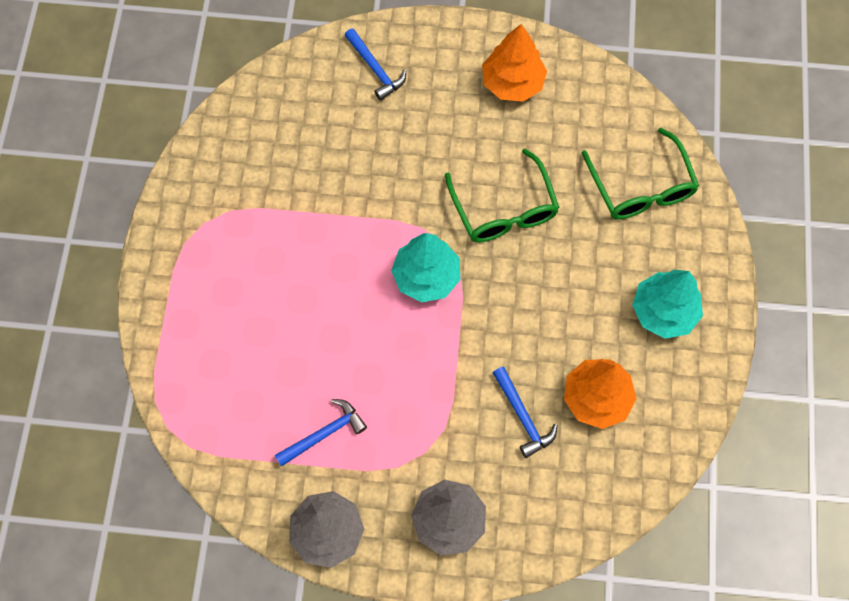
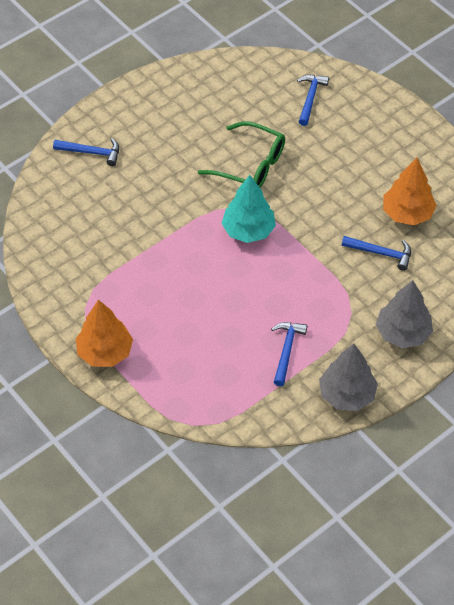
camera: 45 degrees left, 15 degrees down
(512, 83) = (180, 101): orange tree -> orange tree (105, 352)
(641, 187) = (310, 98): green glasses -> blue hammer
(663, 311) = (392, 146): turquoise tree -> none

